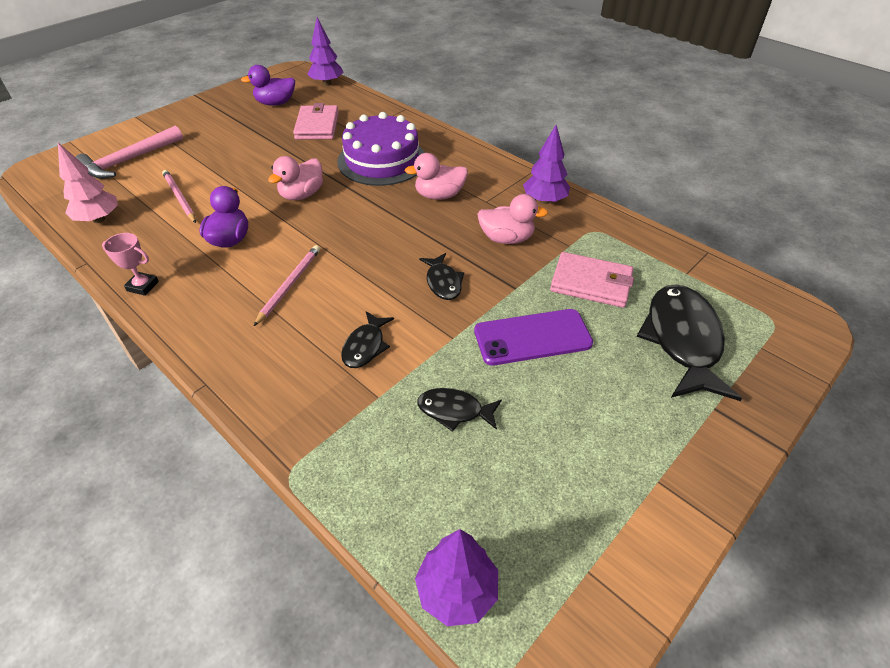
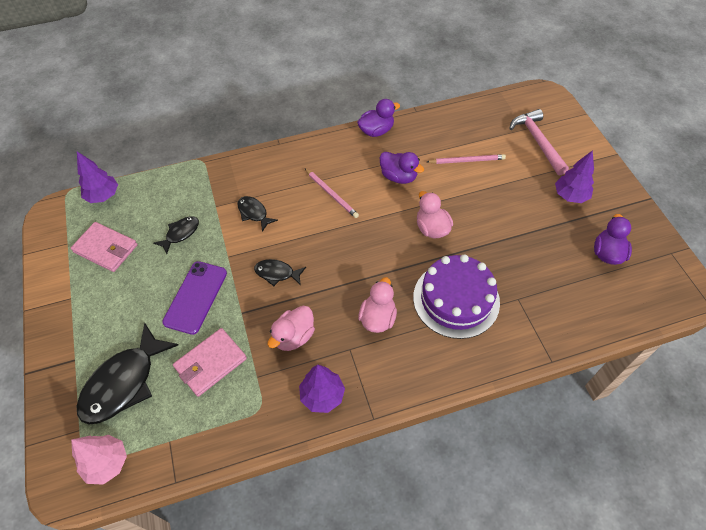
camera: 120 degrees right, 10 degrees up
(99, 219) = (462, 119): pink tree -> pink tree (107, 463)
(143, 286) = (376, 131): pink trophy -> purple duck
(317, 126) = (545, 272): pink wallet -> pink wallet (106, 248)
(327, 83) = (642, 310): purple tree -> purple tree (570, 196)
(682, 340) = (124, 382): black fish -> black fish turned 90 degrees clockwise

